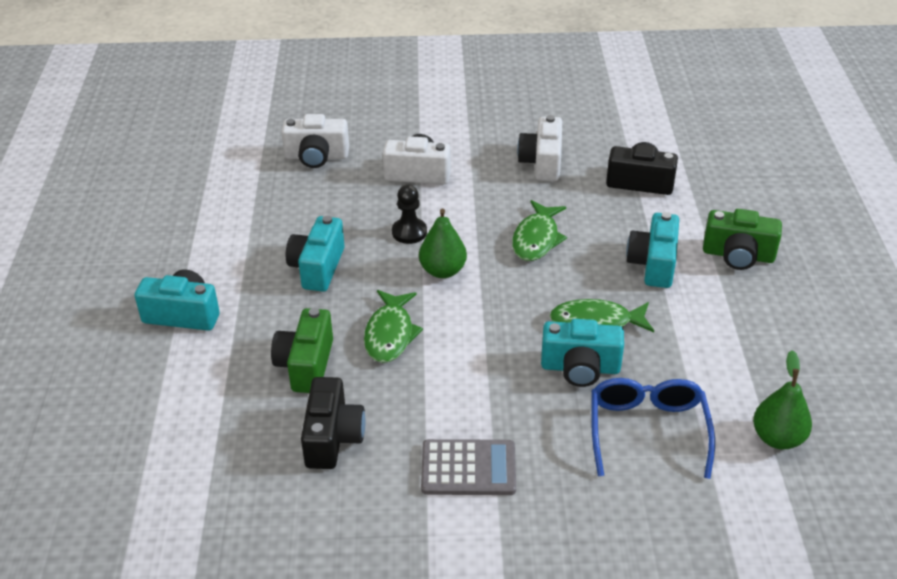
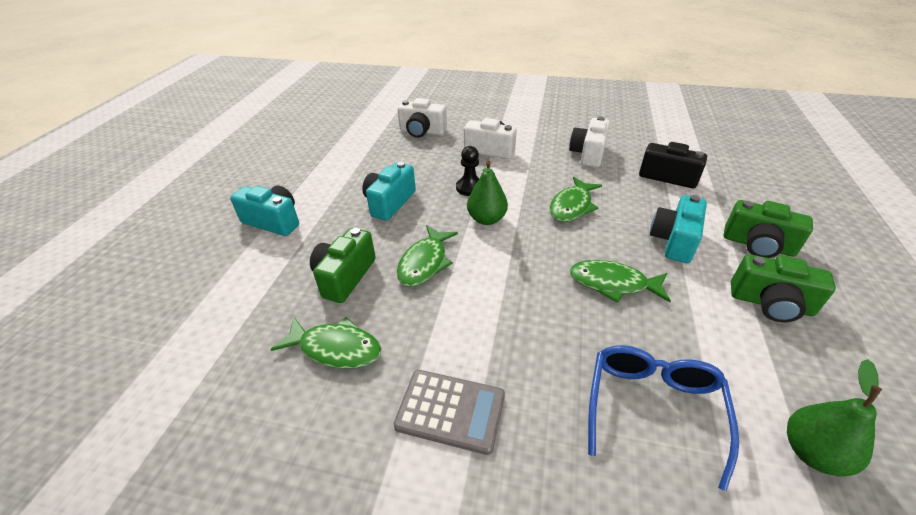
camera: 15 degrees right, 0 degrees up
(333, 438) = (335, 348): black camera -> green fish
(580, 368) = (590, 324): turquoise camera -> none
(749, 316) = (770, 303): none -> green camera

